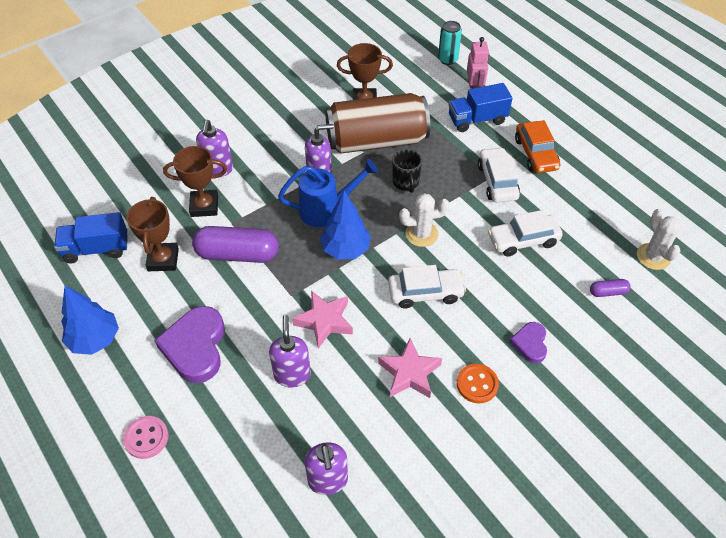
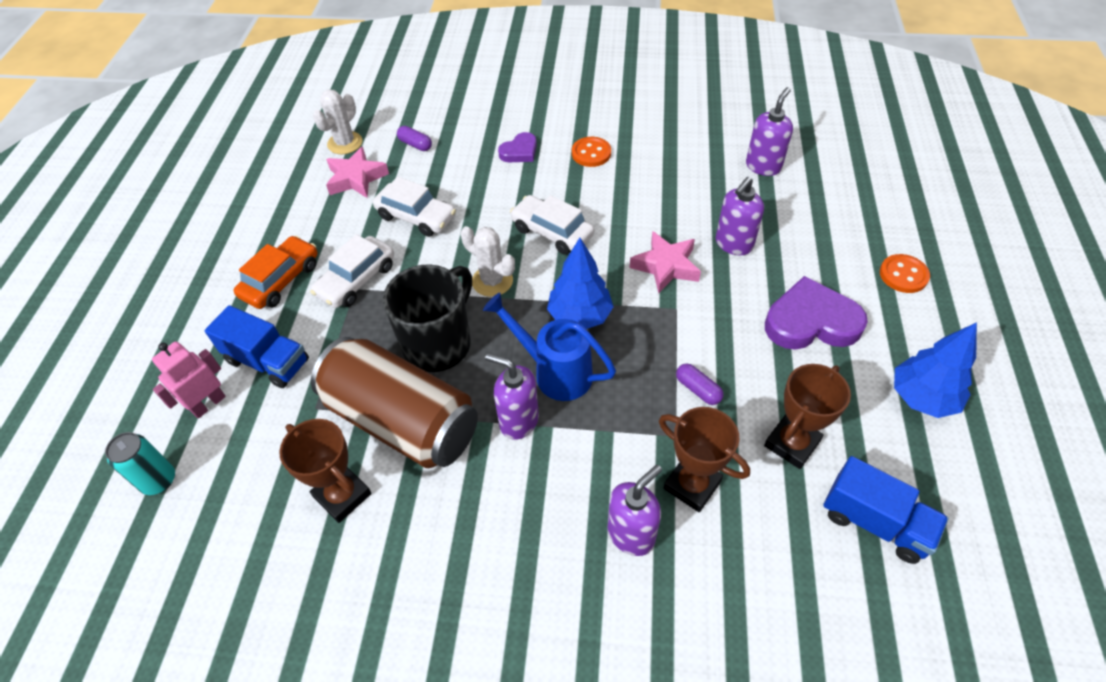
camera: 135 degrees left, 0 degrees up
(146, 438) = (903, 275): pink button -> orange button
(195, 347) = (811, 321): purple heart -> purple heart turned 135 degrees counterclockwise
(237, 254) = (698, 389): purple capsule -> purple capsule, size x0.46
(406, 182) = (439, 343): black mug -> black mug, size x1.82
(409, 373) = (633, 188): pink star -> pink star (356, 178)

